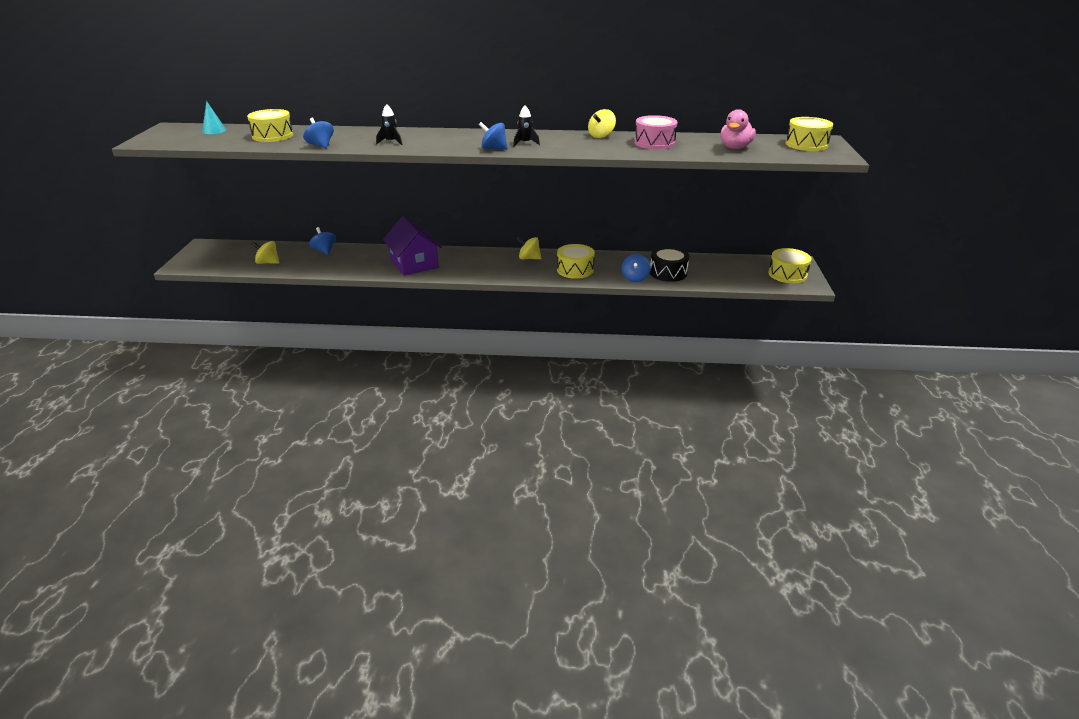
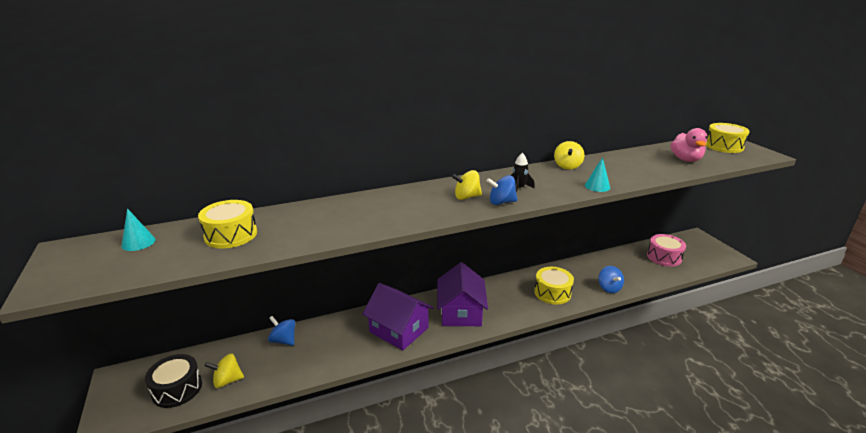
camera: 25 degrees left, 5 degrees down
(320, 145) = (311, 238): blue spinning top -> none
(391, 142) = (385, 215): black rocket -> none
(476, 264) = (461, 312): none -> purple house
(529, 258) = (500, 290): yellow spinning top -> yellow spinning top (466, 197)
(599, 152) = (597, 186): none -> turquoise cone
(654, 143) = (621, 166): pink drum -> pink drum (664, 257)
(668, 273) = (625, 274): black drum -> black drum (177, 389)
(787, 274) = (705, 251): yellow drum -> none

